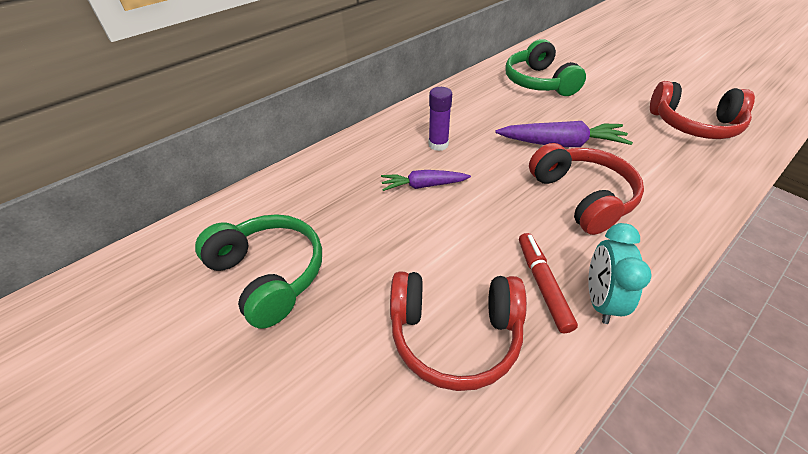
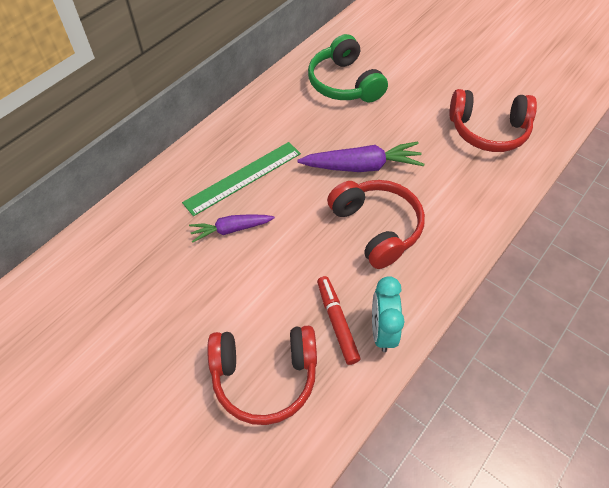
camera: 10 degrees left, 10 degrees up
(269, 275) = (98, 342): green headphones -> none
(438, 144) = (243, 177): purple glue stick -> green ruler

